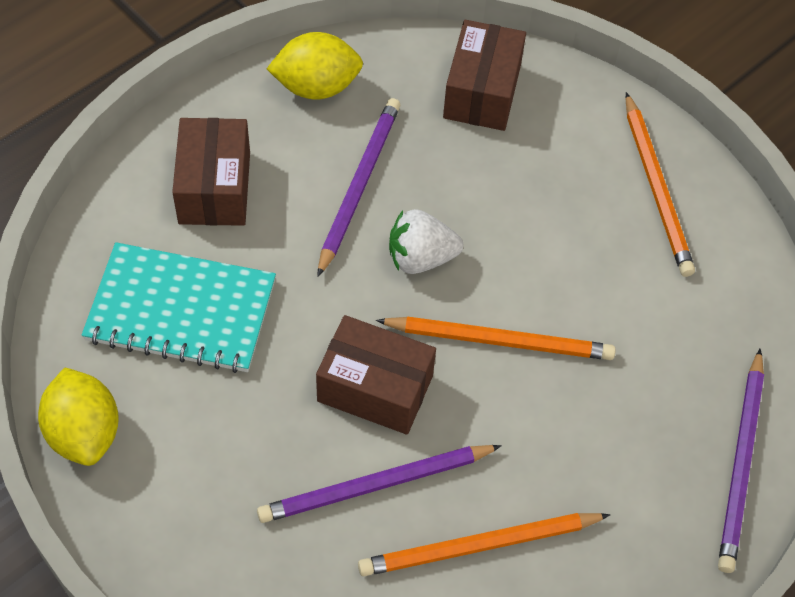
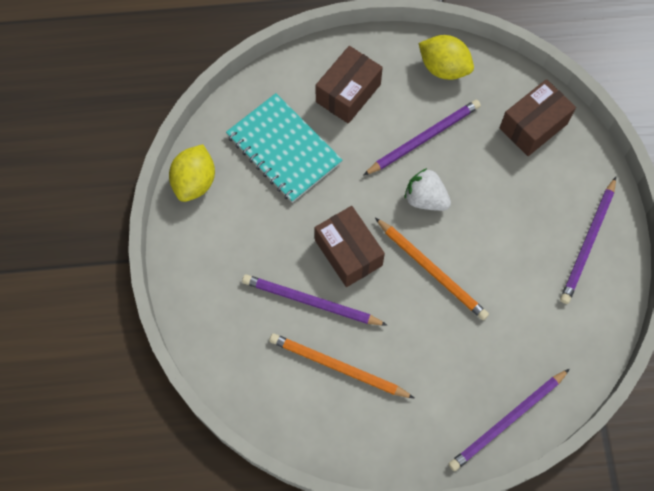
camera: 40 degrees right, 10 degrees up
(656, 187) = (588, 242): orange pencil -> purple pencil

